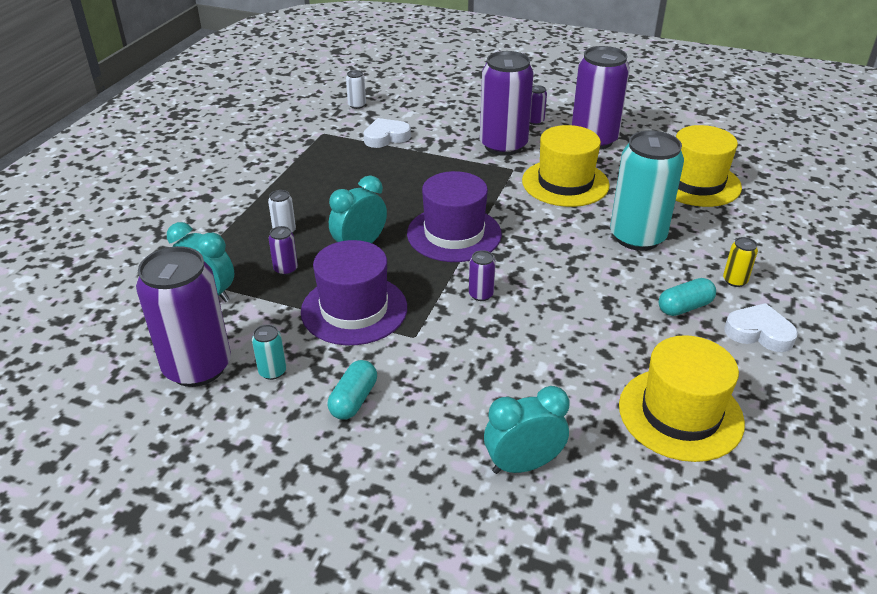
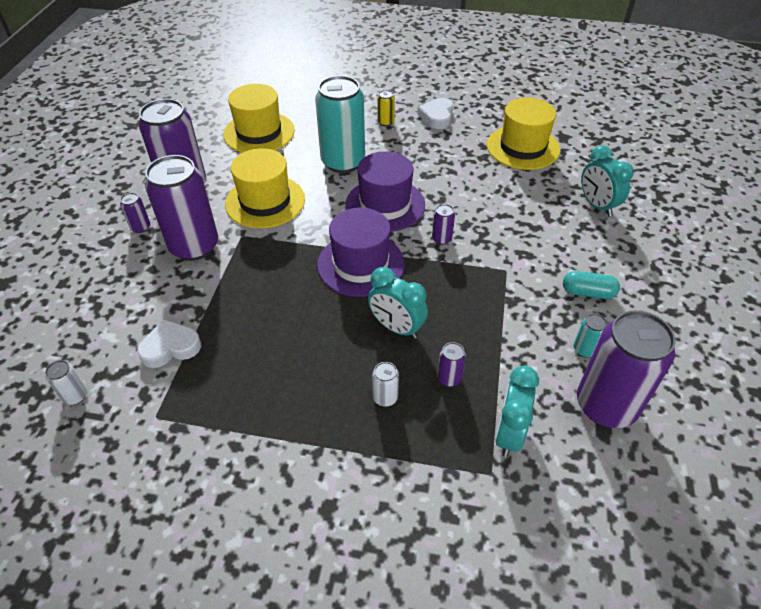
camera: 100 degrees left, 10 degrees up
(354, 309) = (488, 313): purple hat -> purple hat (385, 205)
(386, 137) = (170, 347): white heart -> white heart turned 105 degrees clockwise
(684, 307) = (422, 143): turquoise capsule -> none

